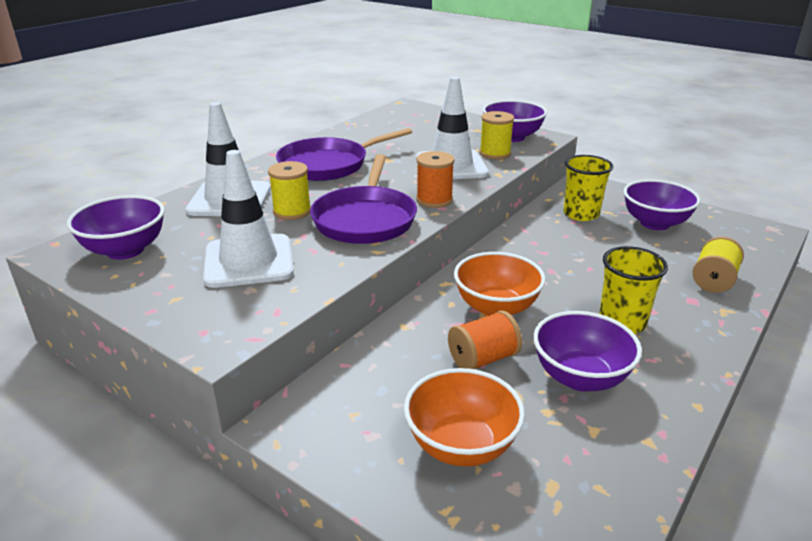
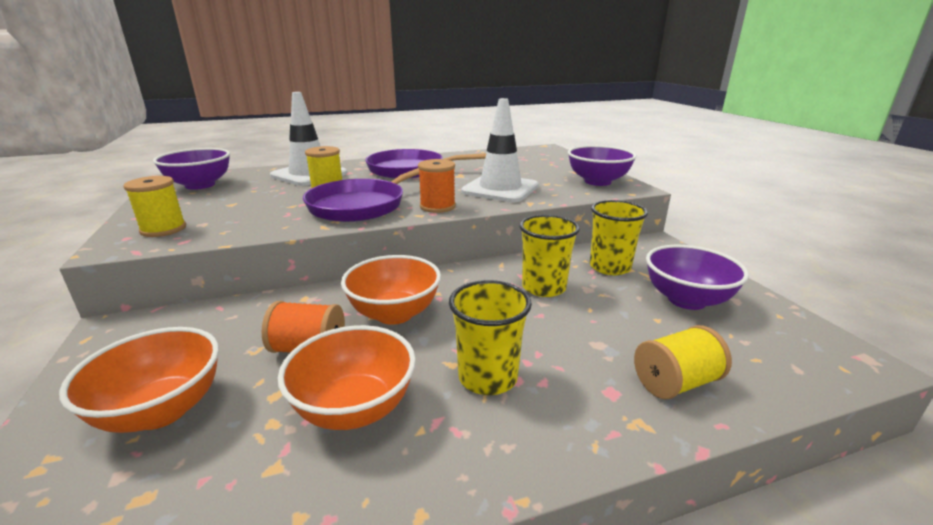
camera: 35 degrees right, 5 degrees down
(249, 261) = (239, 208): white traffic cone -> none
(495, 153) = (557, 189): yellow spool -> yellow spool (163, 229)
(563, 246) = (543, 287): none -> yellow cup
(580, 377) = (354, 408): purple bowl -> orange bowl

